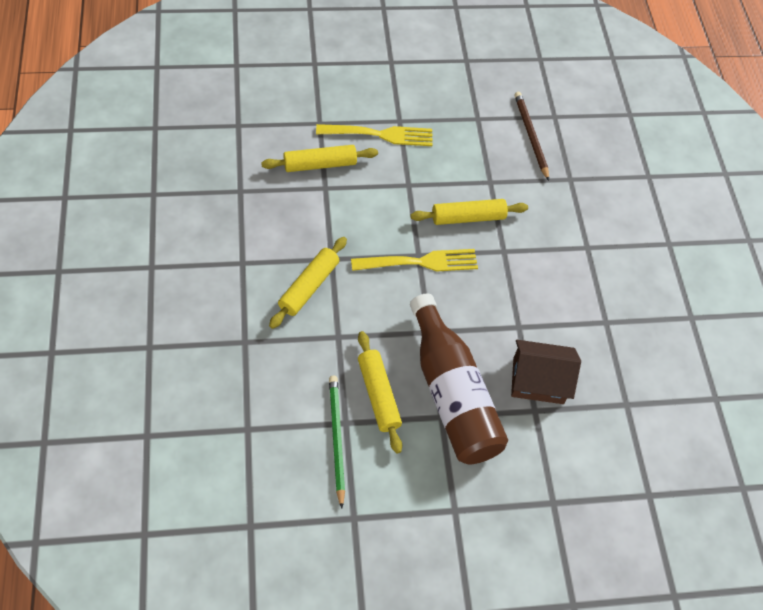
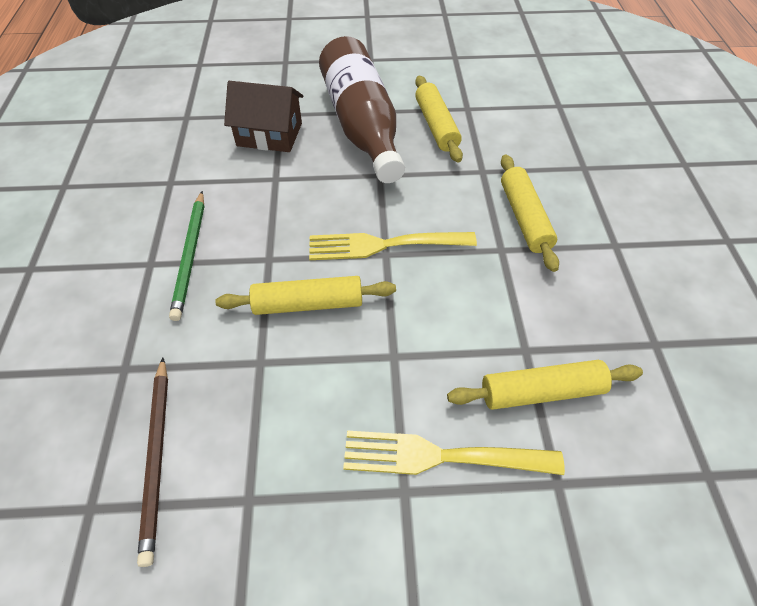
camera: 170 degrees left, 5 degrees down
(309, 287) = (524, 218): yellow rolling pin -> yellow rolling pin turned 45 degrees counterclockwise
(336, 438) = (474, 98): green pencil -> green pencil (190, 256)

